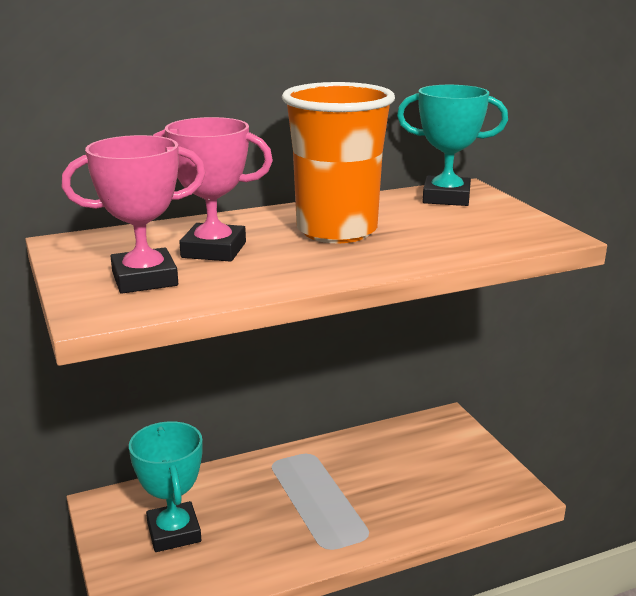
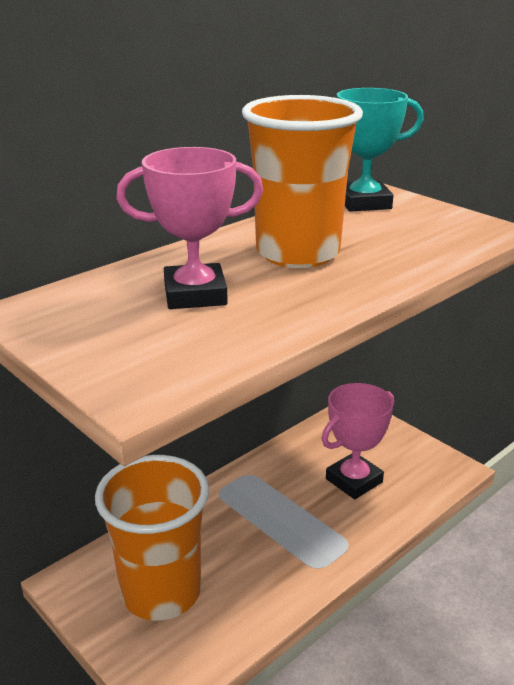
camera: 20 degrees left, 5 degrees up
(144, 279) = (153, 342): pink trophy -> pink trophy (354, 480)
(174, 532) = (161, 592): turquoise trophy -> orange cup

